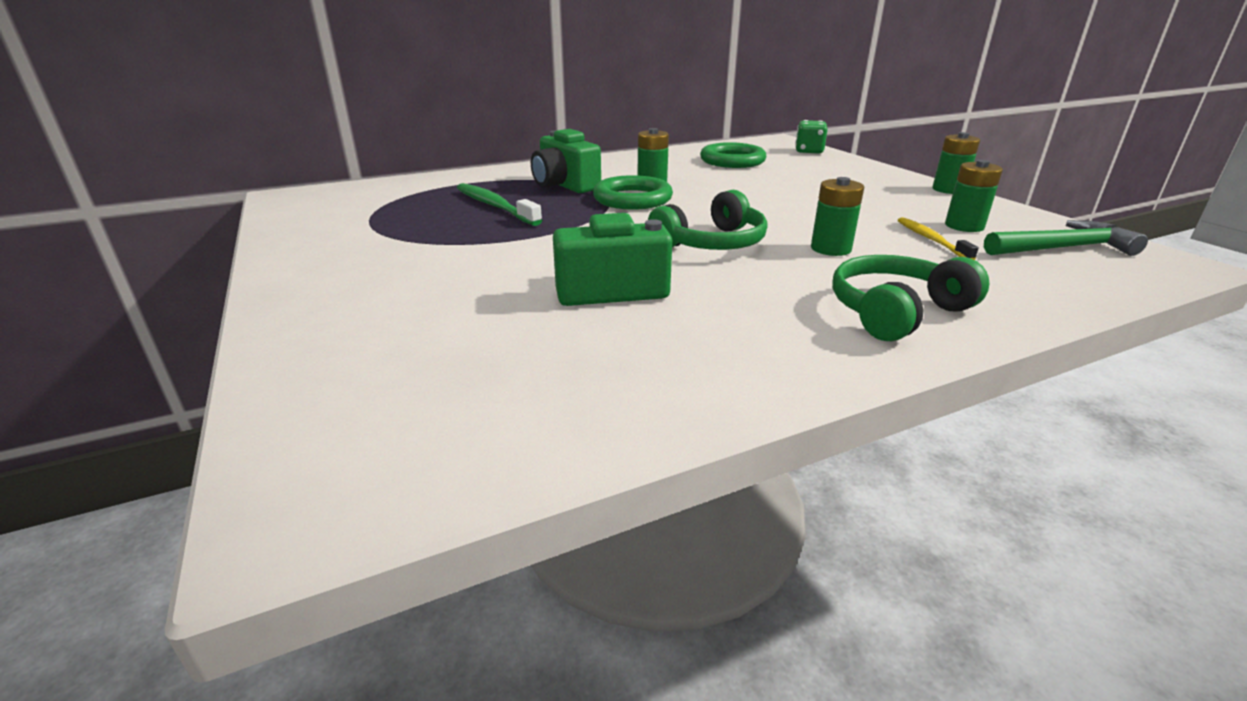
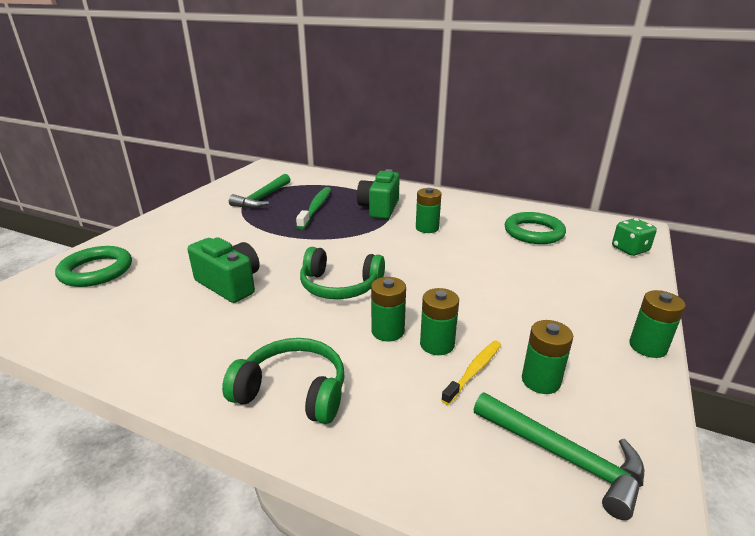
camera: 50 degrees right, 0 degrees up
(392, 220) = (262, 198): none -> green hammer
(632, 199) = (386, 234): green ring -> green ring (96, 271)
(875, 239) = (437, 344): none -> green battery

